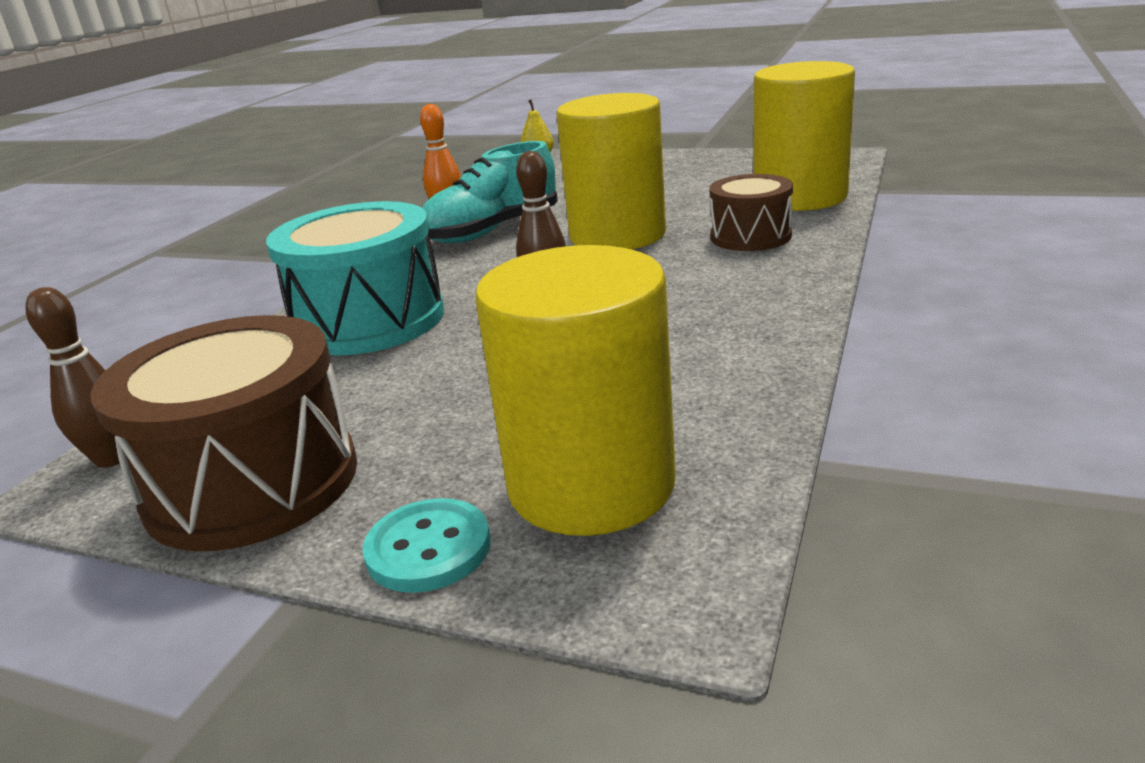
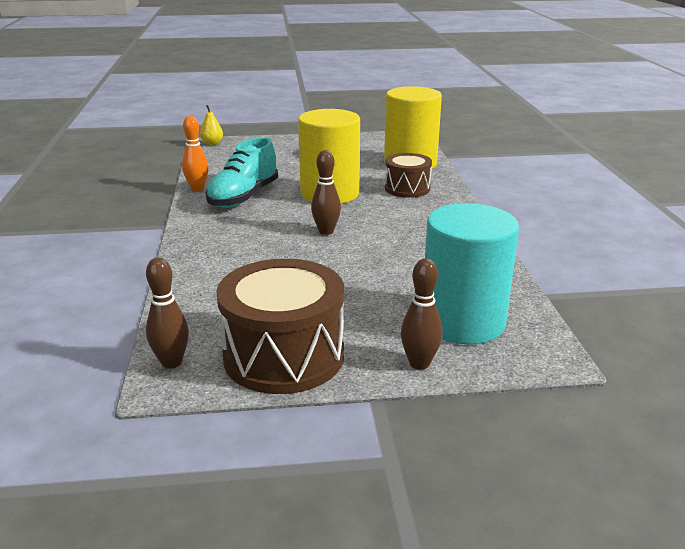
camera: 30 degrees left, 0 degrees up
(369, 320) = (233, 261): turquoise drum -> none
(428, 549) = (419, 363): turquoise button -> brown bowling pin
(591, 485) = (462, 322): yellow cylinder -> turquoise cylinder

